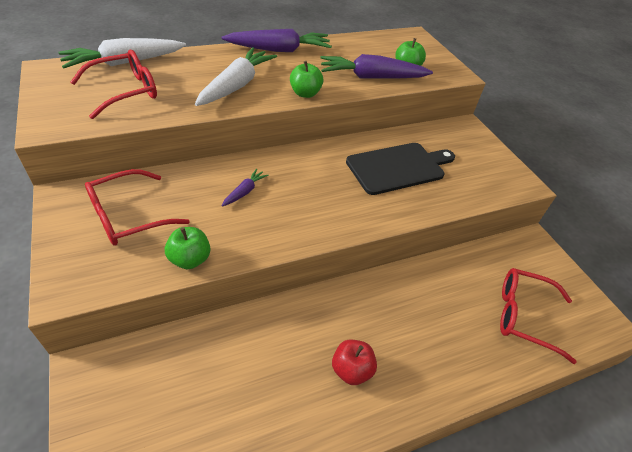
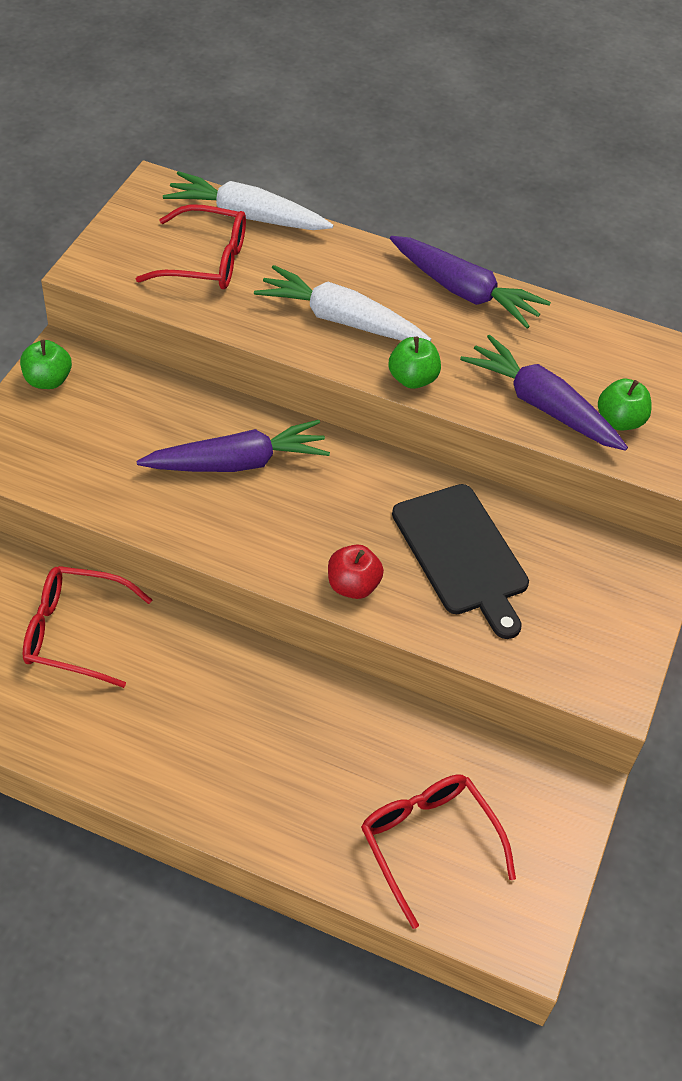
camera: 45 degrees right, 5 degrees up
(128, 216) = (97, 415): red glasses -> red glasses (75, 632)
(190, 259) = (107, 499): green apple -> green apple (48, 380)
(236, 85) = (340, 319): white carrot -> white carrot turned 135 degrees counterclockwise
(244, 191) = (238, 462): purple carrot -> purple carrot, size x2.14
(351, 370) = (168, 728): red apple -> red apple (353, 585)
(398, 167) = (462, 554): black cutting board -> black cutting board turned 45 degrees clockwise

